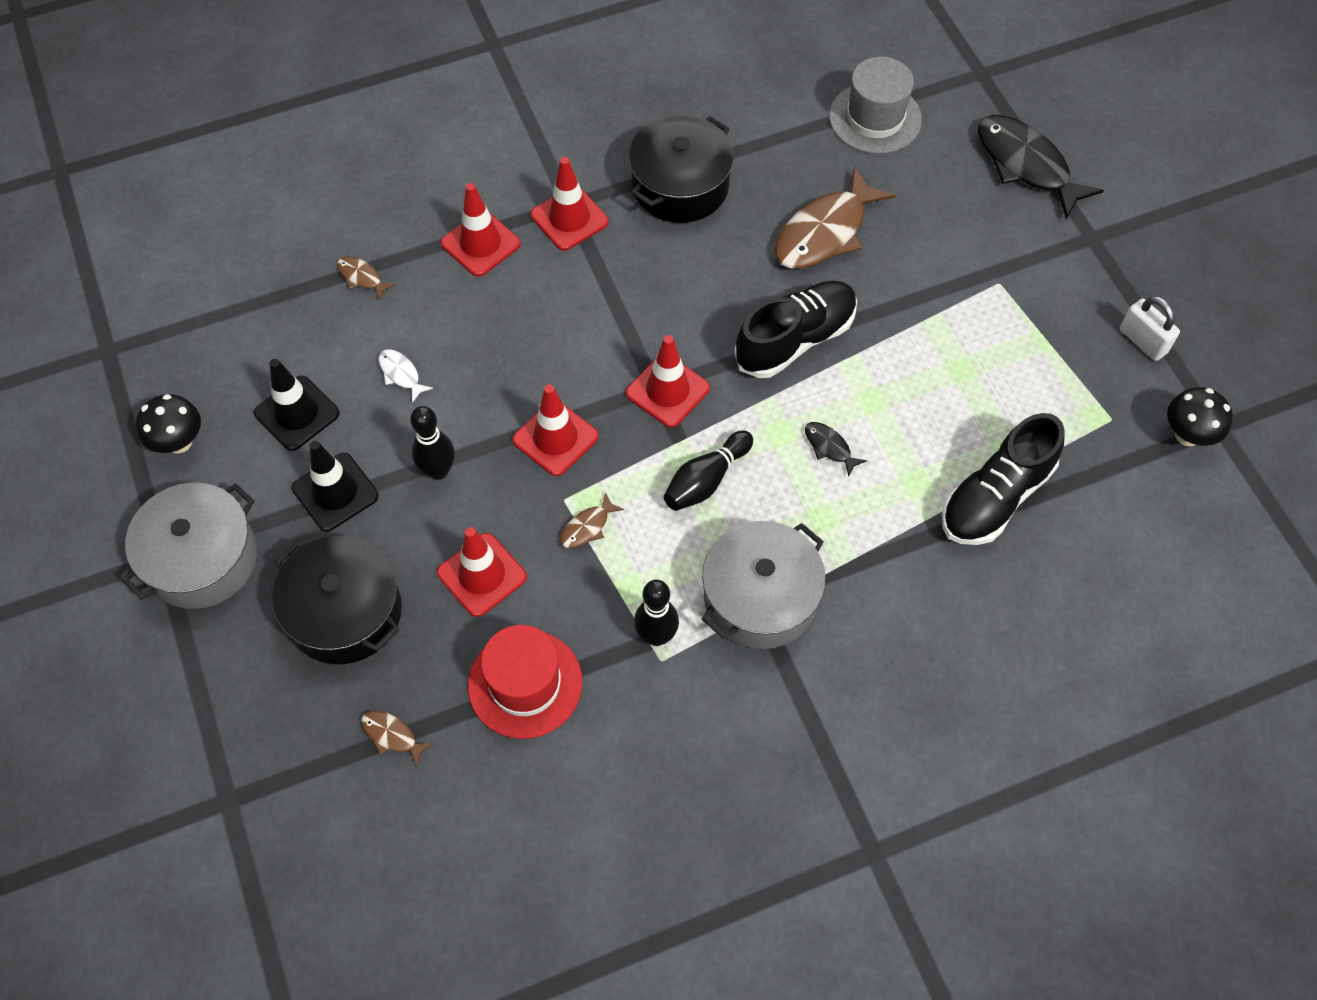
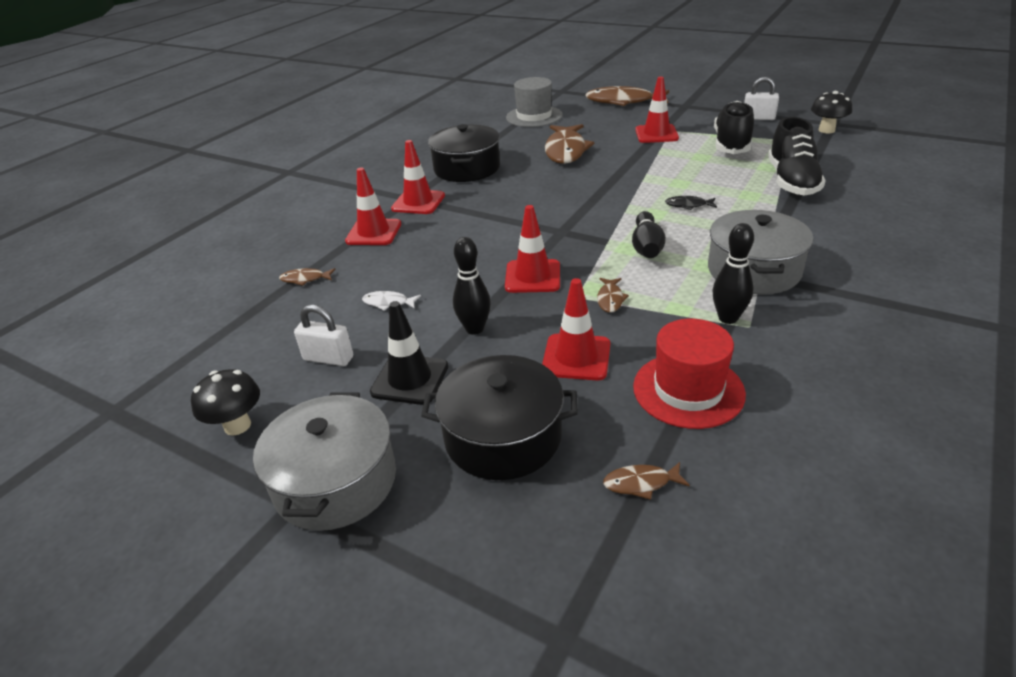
camera: 35 degrees left, 25 degrees down
(297, 413) = (328, 358): black traffic cone -> white padlock
(667, 391) = (570, 229): red traffic cone -> red traffic cone (656, 134)
(795, 340) = (608, 184): black shoe -> black shoe (731, 144)
(1026, 165) = (623, 101): black fish -> brown fish

